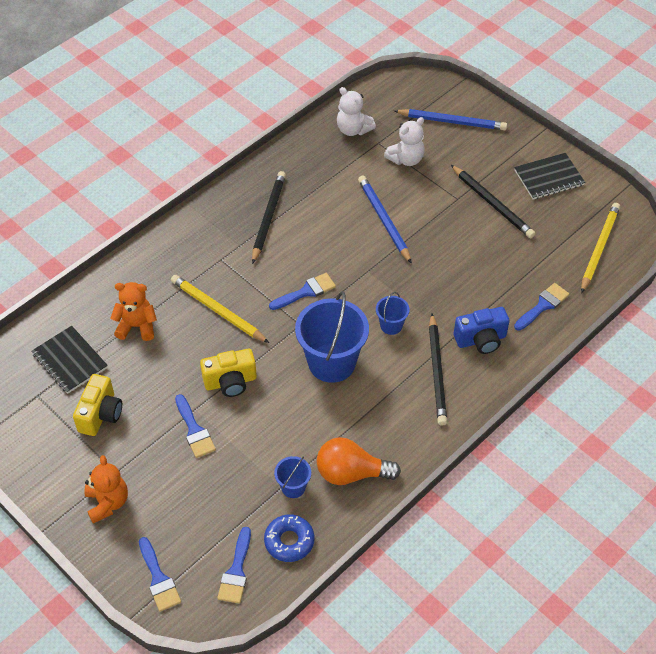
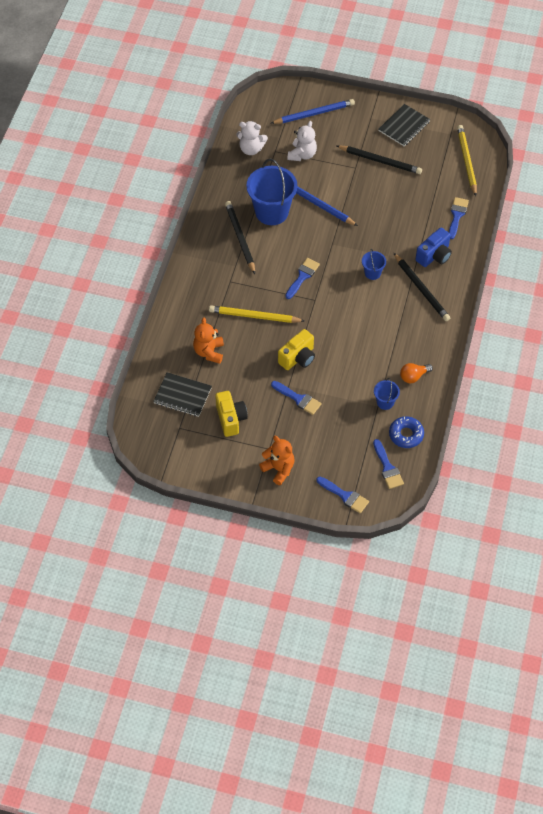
camera: 30 degrees left, 5 degrees up
(137, 326) = (209, 352): orange teddy bear -> orange teddy bear turned 60 degrees counterclockwise
(332, 362) = (352, 314): blue bucket -> blue bucket (272, 212)
(351, 473) = (413, 376): orange light bulb -> orange light bulb, size x0.61

